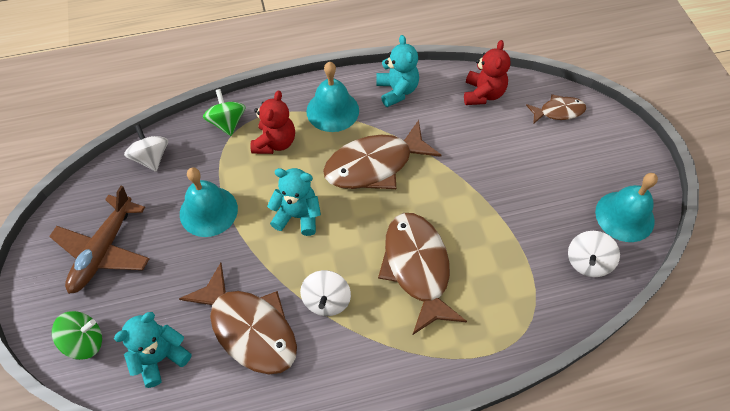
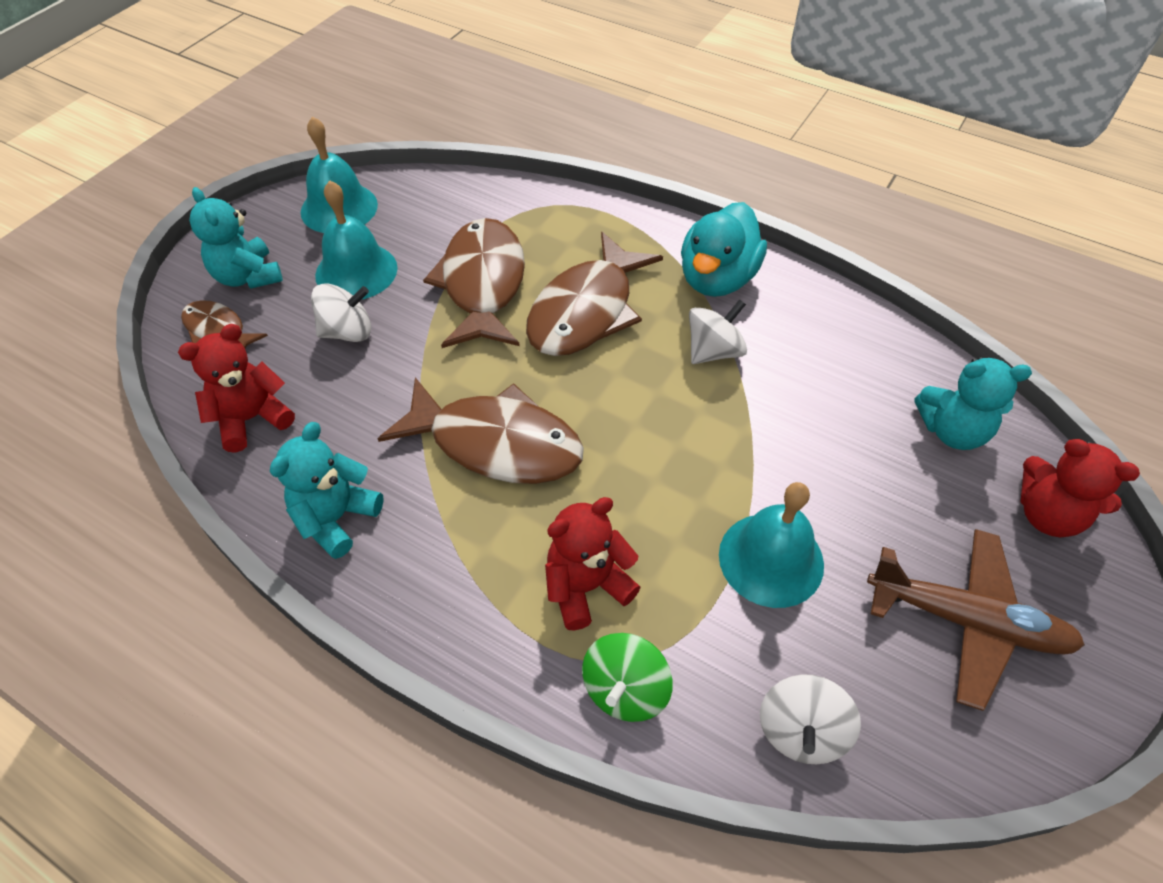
camera: 135 degrees left, 5 degrees down
(85, 342) = (1047, 515): green spinning top -> red teddy bear
(103, 251) = (967, 621): brown plane -> brown plane turned 45 degrees clockwise
(249, 328) = (823, 386): brown fish -> brown fish (483, 284)
(297, 216) = (657, 459): turquoise teddy bear -> turquoise teddy bear (248, 276)
(332, 110) = (454, 566): turquoise bell -> turquoise bell (356, 271)
(372, 358) = (717, 278): none -> turquoise duck
(587, 262) = (428, 205): white spinning top -> white spinning top (347, 332)

